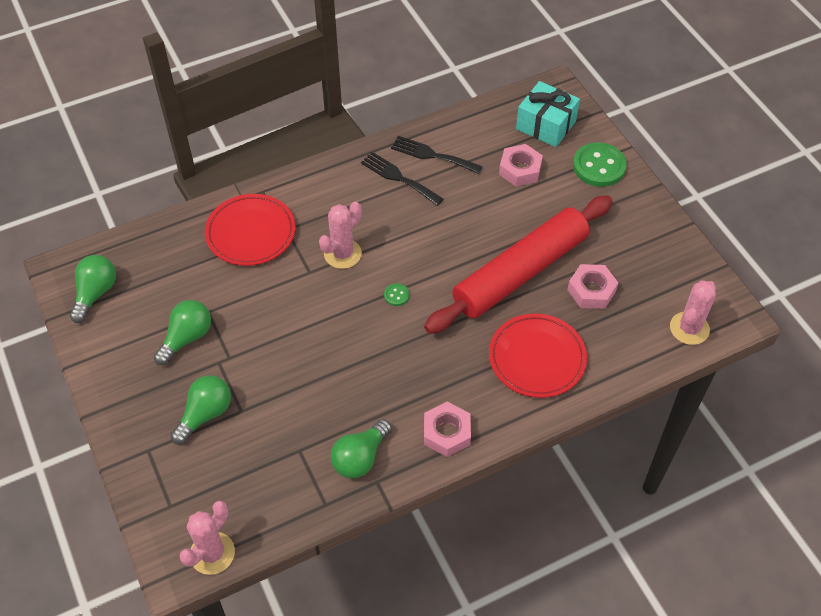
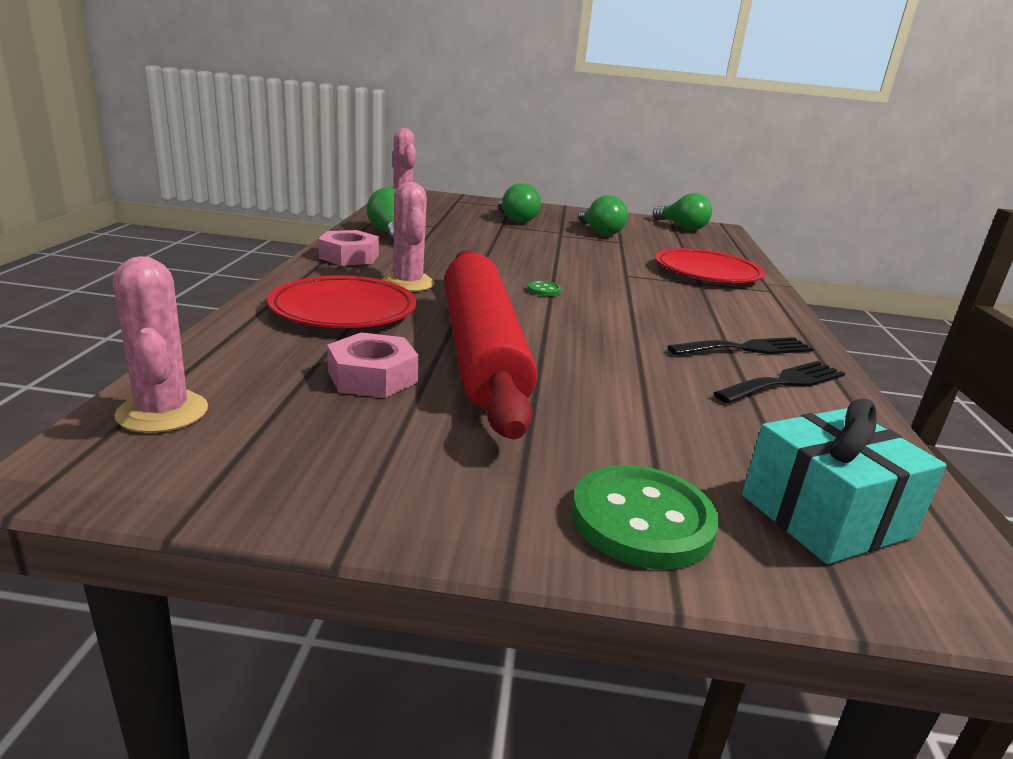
camera: 120 degrees right, 30 degrees down
(342, 254) = (635, 290): pink cactus -> pink cactus (408, 283)
(520, 169) = (699, 432): pink nut -> none

